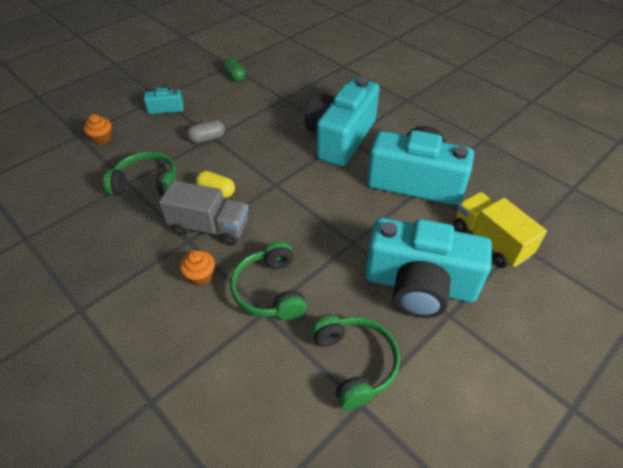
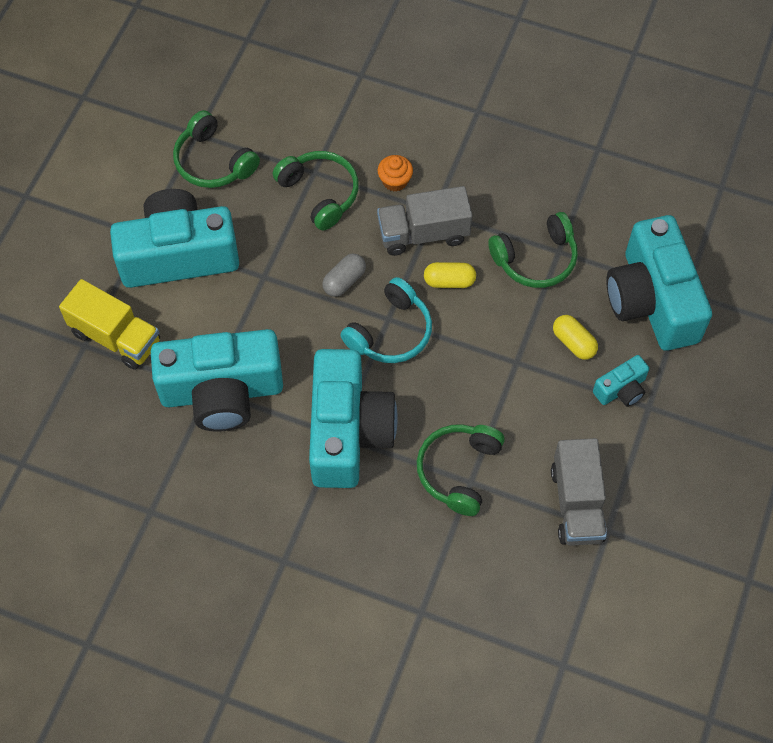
camera: 155 degrees right, 15 degrees up
(102, 138) = (652, 300): orange cupcake -> turquoise camera
(170, 135) = (573, 343): none -> yellow capsule
(207, 138) = (520, 356): grey capsule -> grey capsule (344, 281)
(235, 76) = (577, 503): green capsule -> grey truck
(279, 176) = (390, 332): none -> turquoise headphones
(286, 104) = (459, 471): none -> green headphones

